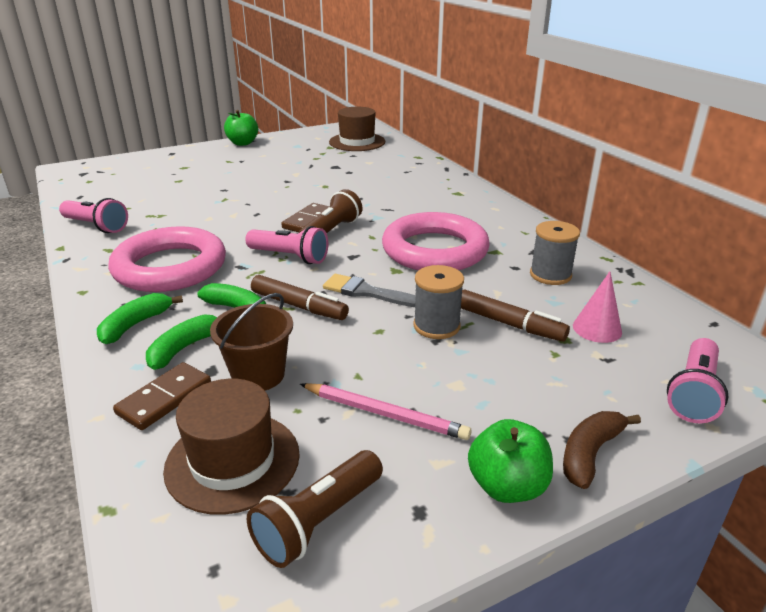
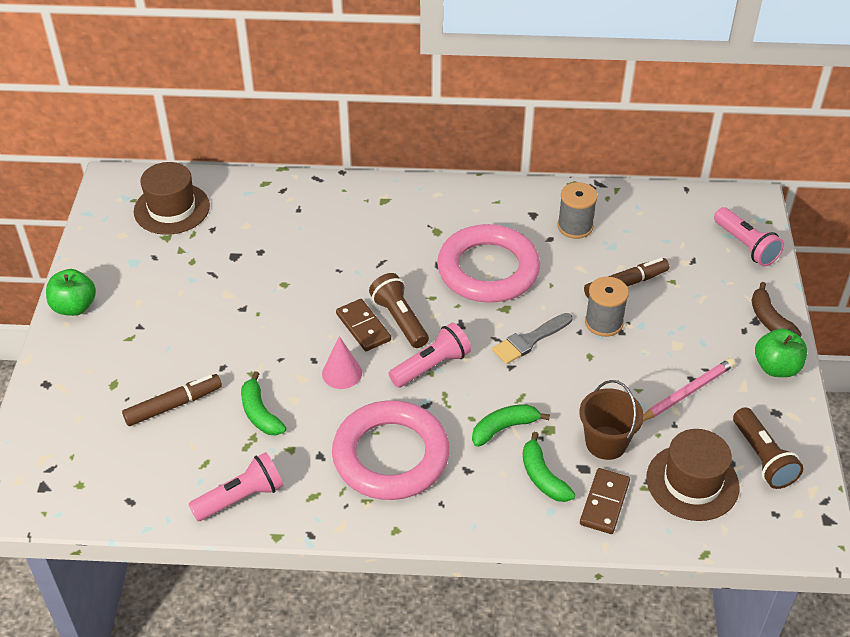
camera: 60 degrees left, 15 degrees up
(135, 325) = (485, 501): green banana -> green banana (260, 413)
(165, 398) = (604, 503): brown domino -> brown domino turned 45 degrees clockwise
(299, 306) = (523, 389): brown marker -> brown marker (173, 405)
(597, 328) = (658, 245): pink cone -> pink cone (342, 373)

